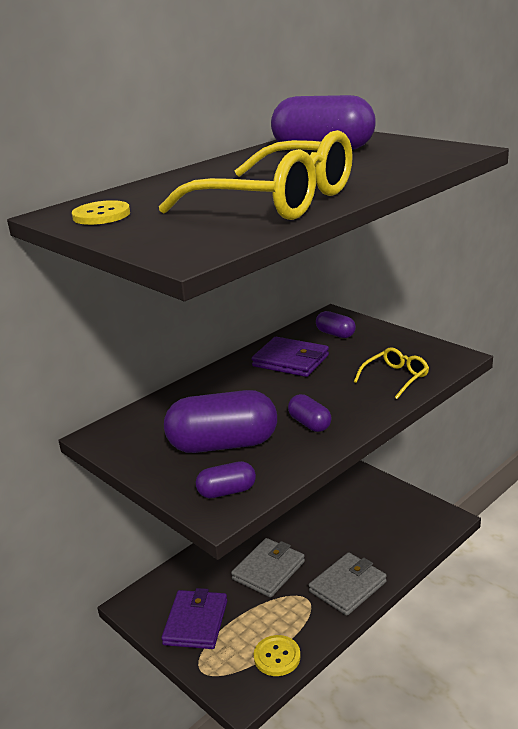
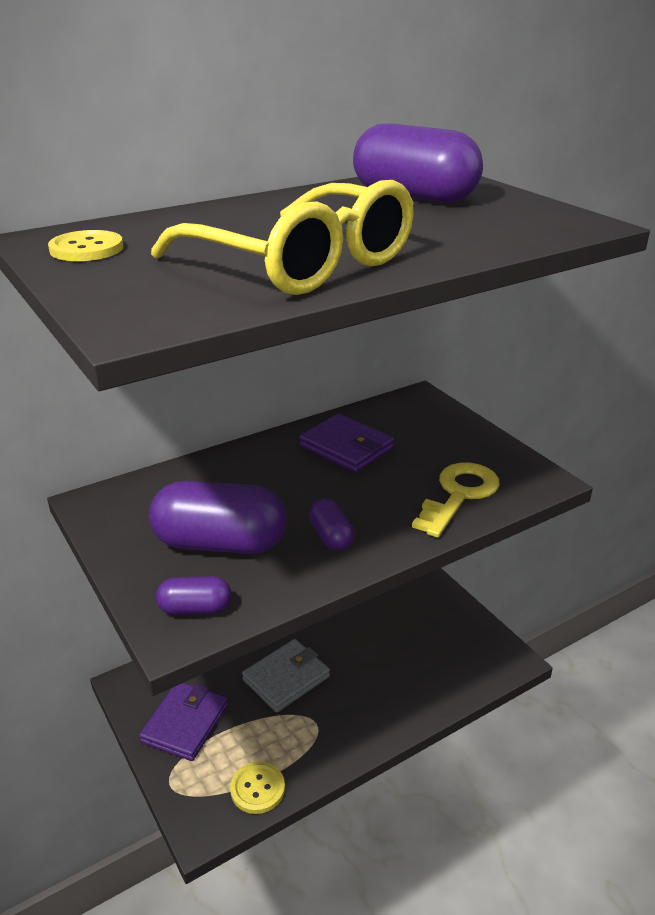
camera: 10 degrees right, 5 degrees up
(335, 334) = (413, 422): purple capsule -> none
(347, 586) = (367, 720): grey wallet -> none
(395, 378) = (459, 495): yellow glasses -> yellow key

